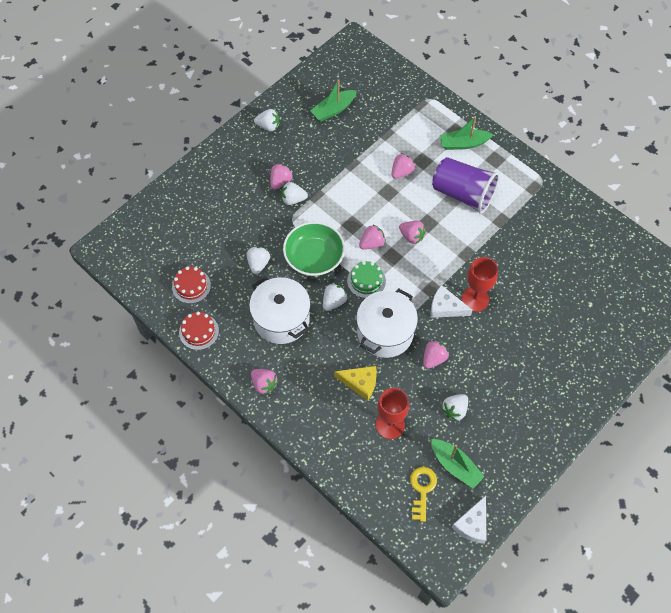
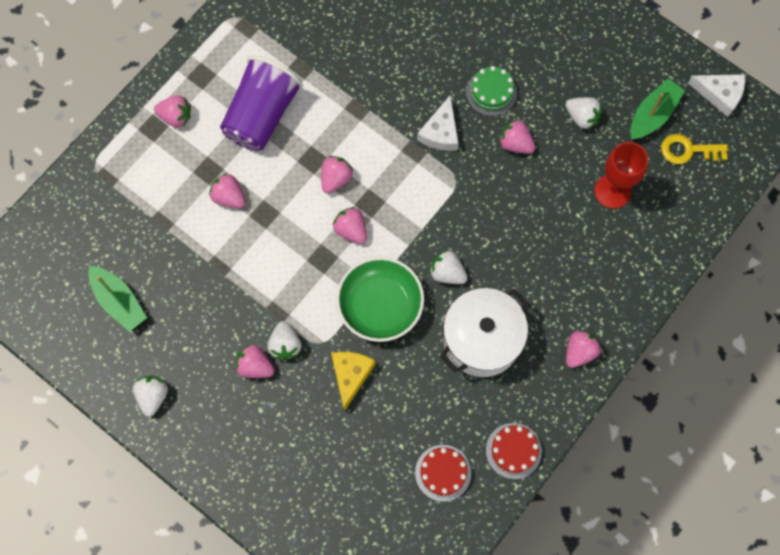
camera: 95 degrees left, 10 degrees up
(258, 264) = (397, 381): white strawberry -> none
(360, 383) = (561, 230): yellow cheese -> yellow cheese (350, 375)
(366, 281) = (411, 233): green cake -> green cake (491, 92)
(385, 333) = (486, 204): white pot -> none
(463, 144) = (176, 117): green boat -> pink strawberry
(475, 299) = (425, 97): red goblet -> none

